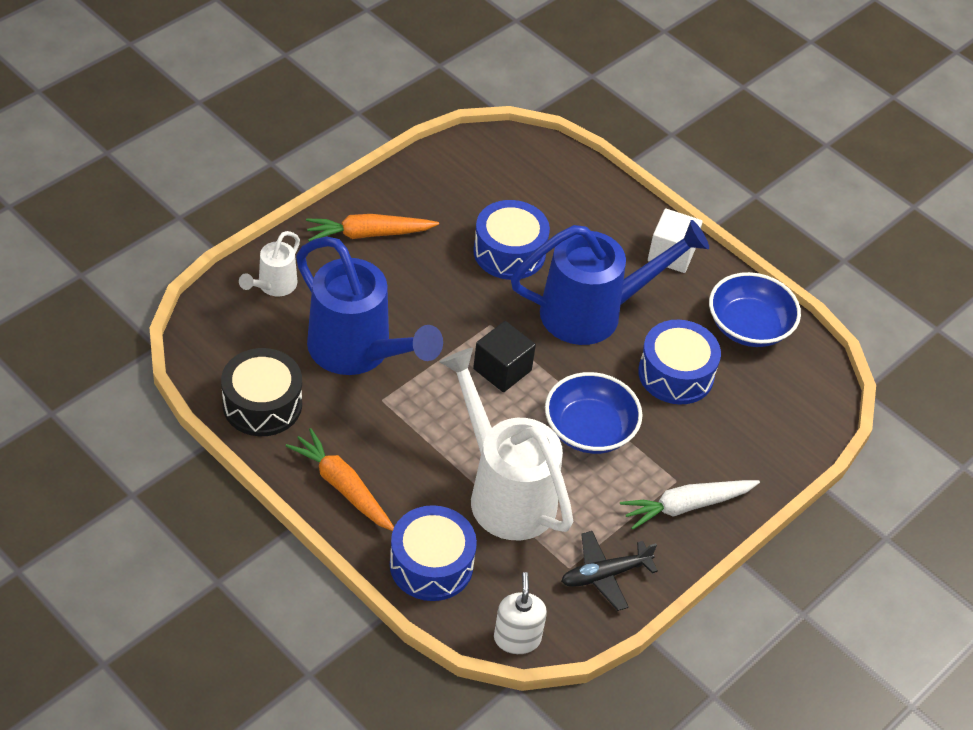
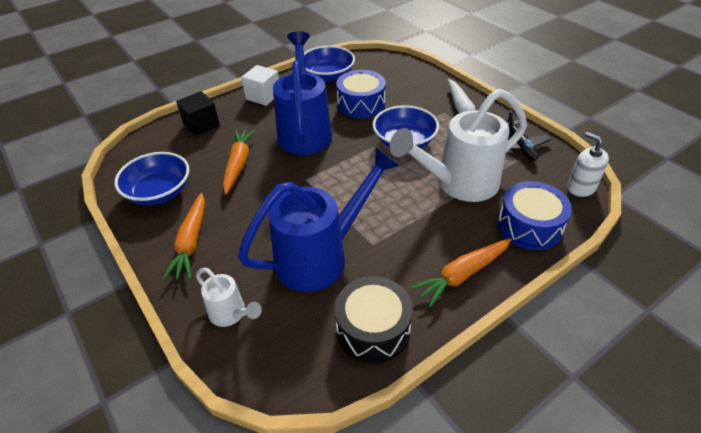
camera: 75 degrees left, 5 degrees down
(446, 187) = (159, 192): none -> blue bowl
(502, 370) = (349, 176): black cube -> black cube (201, 125)
(509, 252) = (238, 164): blue drum -> orange carrot
(517, 638) = (580, 188): white soap dispenser -> white soap dispenser turned 45 degrees clockwise

